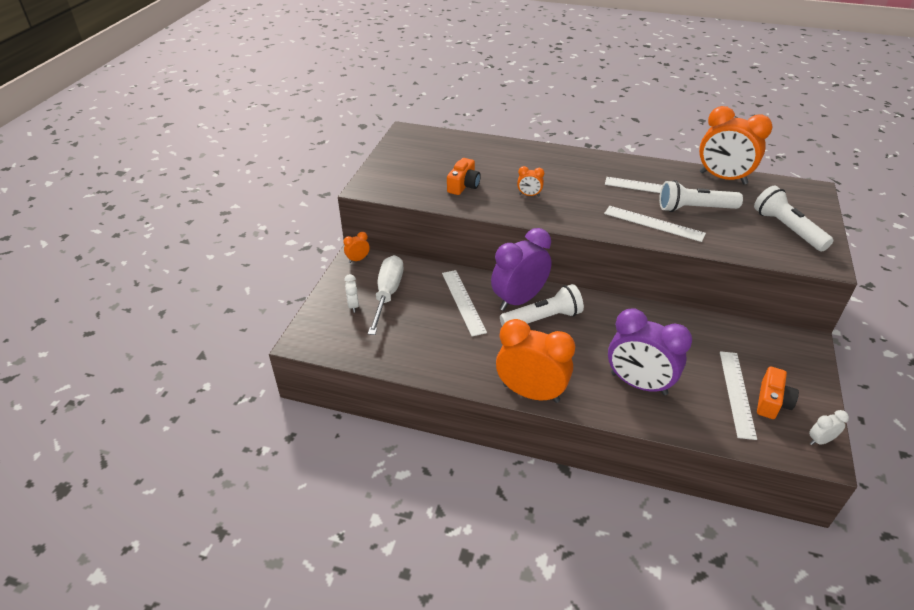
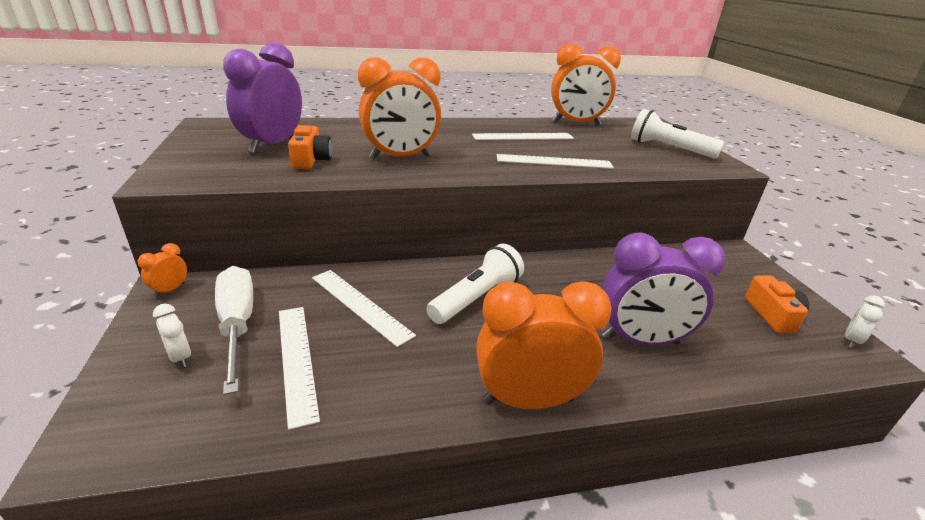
camera: 30 degrees left, 10 degrees down
(519, 300) = (433, 284): purple clock -> purple clock (272, 145)
(529, 195) = (400, 158): orange clock -> orange clock, size x2.35
(694, 209) = (578, 146): white flashlight -> none
(737, 393) = (737, 317): white ruler -> white ruler (296, 360)

